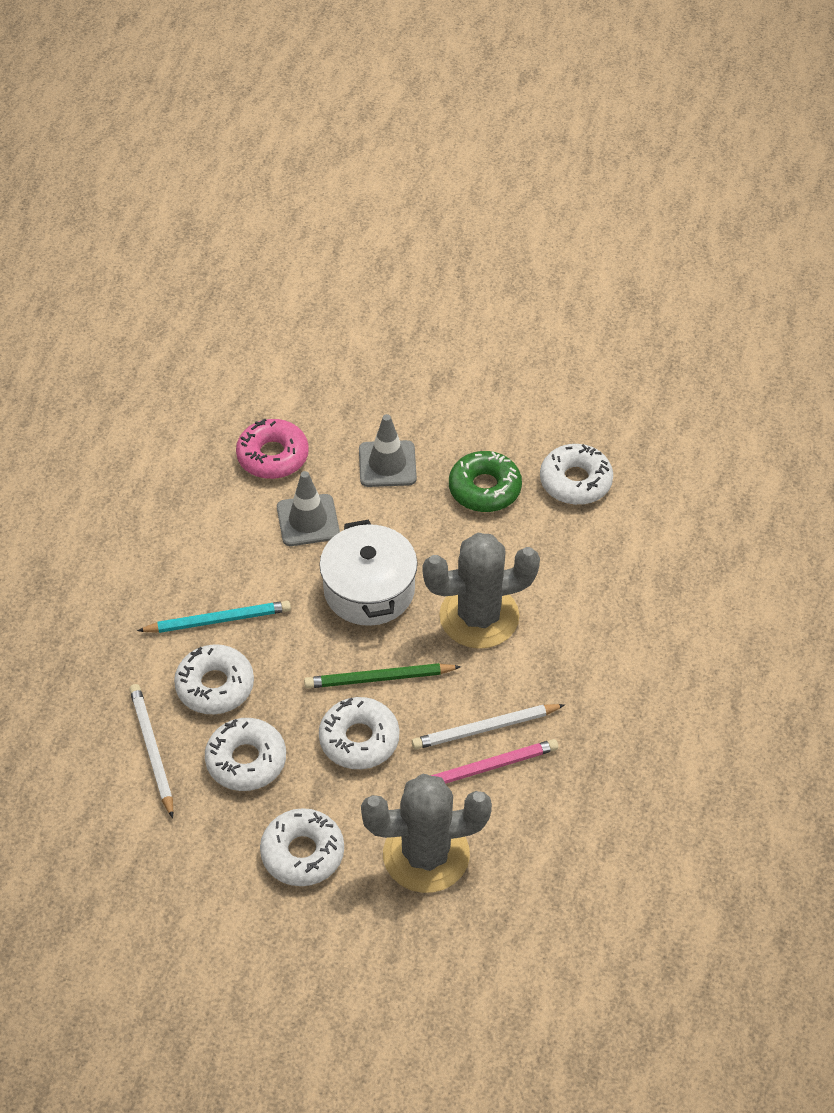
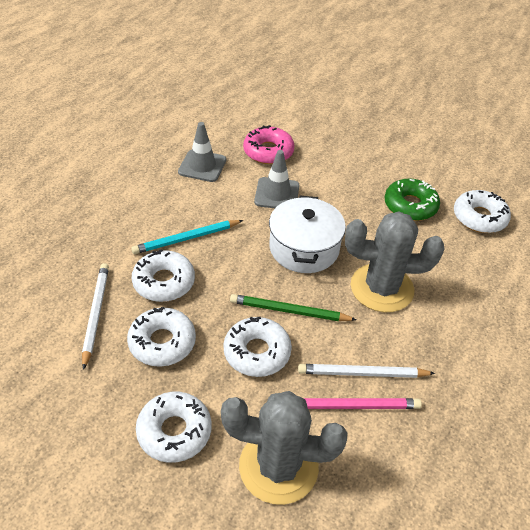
camera: 15 degrees right, 5 degrees down
(218, 620) = (186, 239): turquoise pencil -> turquoise pencil turned 150 degrees clockwise
(387, 464) = (345, 174): grey traffic cone -> grey traffic cone (202, 166)

